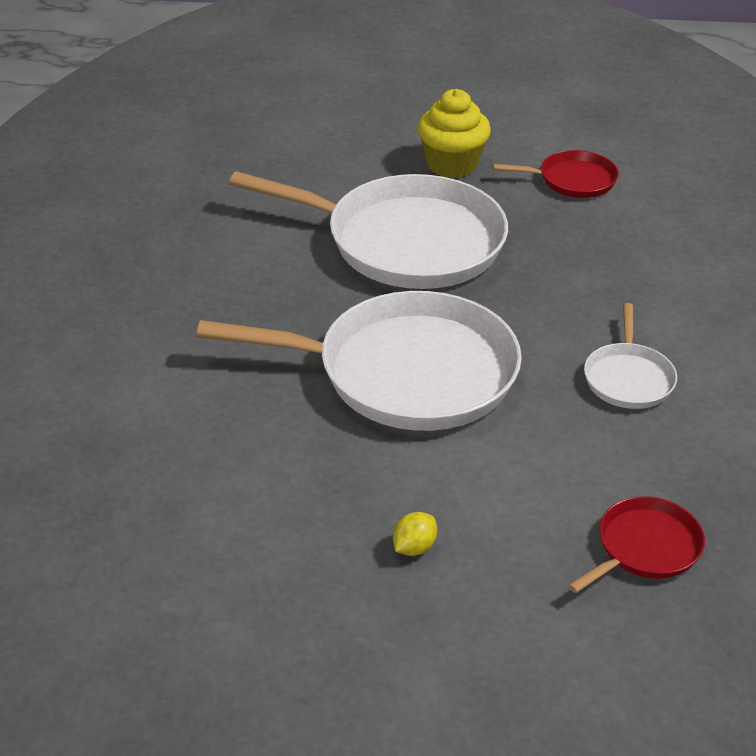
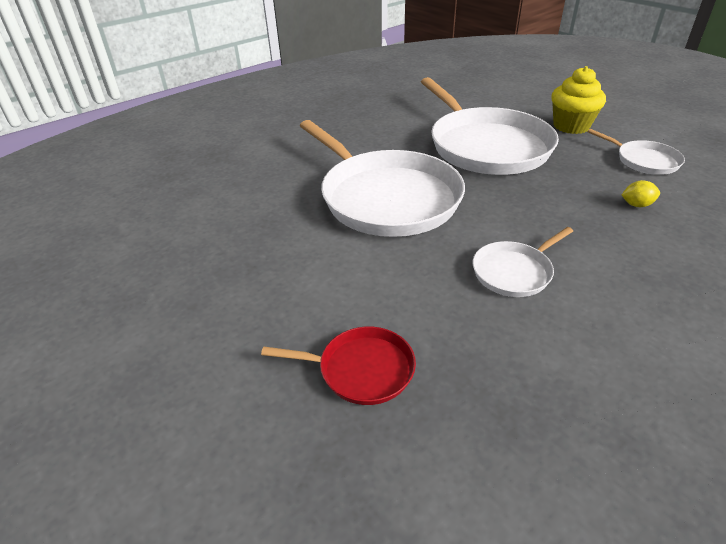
camera: 50 degrees right, 0 degrees up
(414, 548) = (246, 273): yellow lemon -> yellow lemon (636, 205)
(572, 180) = (644, 161): red pan -> white pan

